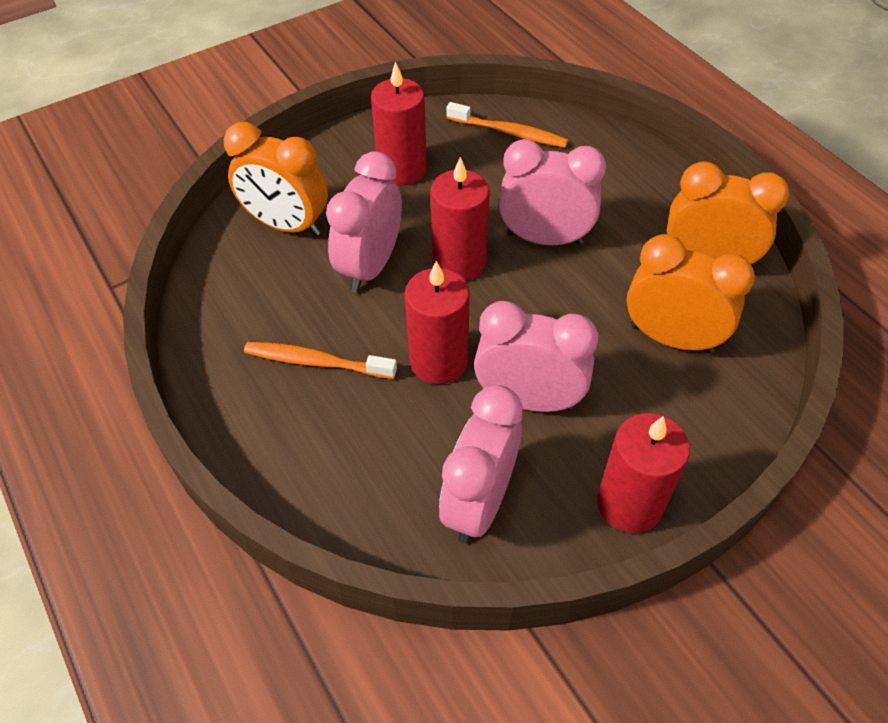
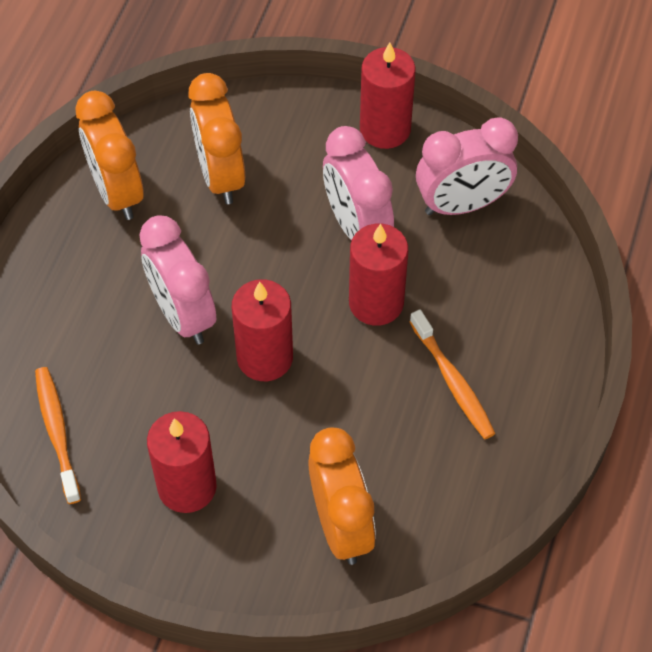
camera: 130 degrees left, 5 degrees up
(370, 266) = (327, 419): pink clock -> none

